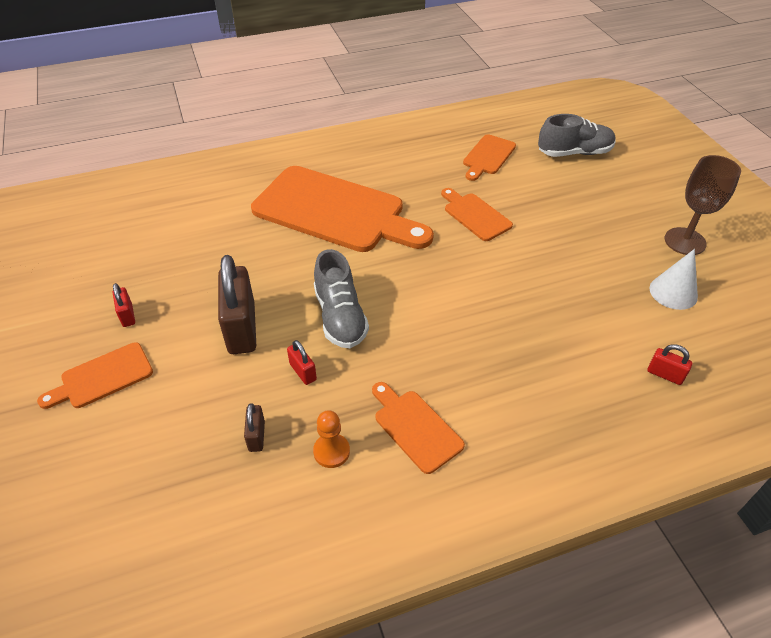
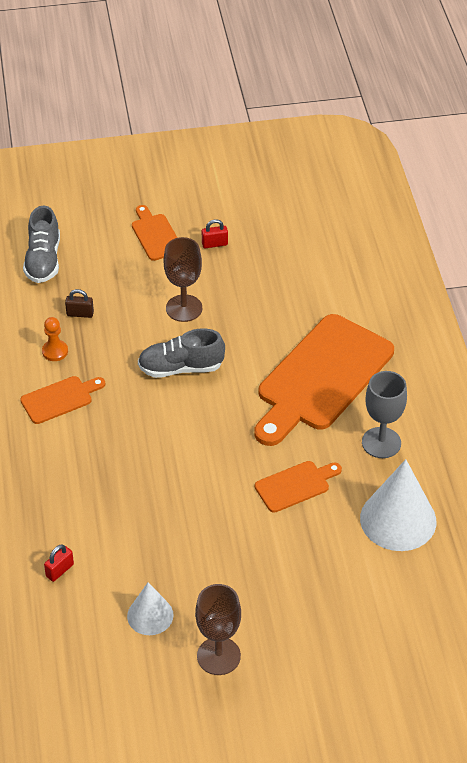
camera: 100 degrees right, 0 degrees up
(241, 328) = (184, 308): brown padlock -> brown goblet
(303, 372) = (129, 341): red padlock -> none
(407, 170) = (381, 443): none -> grey goblet
(488, 156) = (398, 519): orange cutting board -> white cone
(574, 153) = (394, 606): grey shoe -> grey shoe (43, 260)

